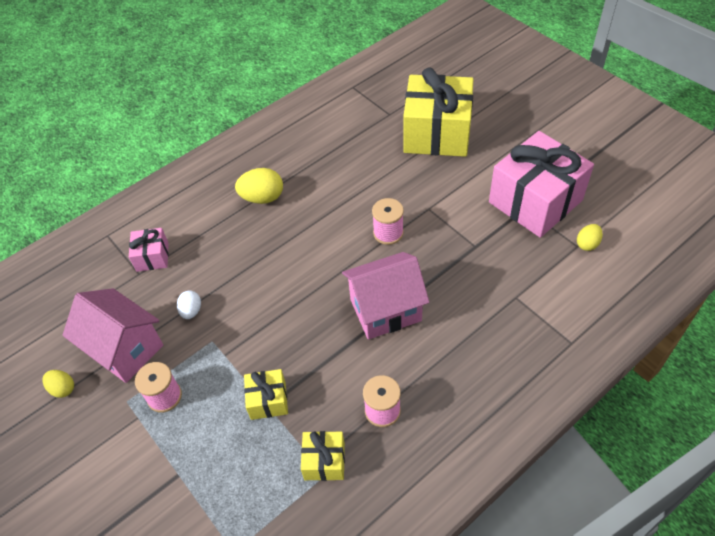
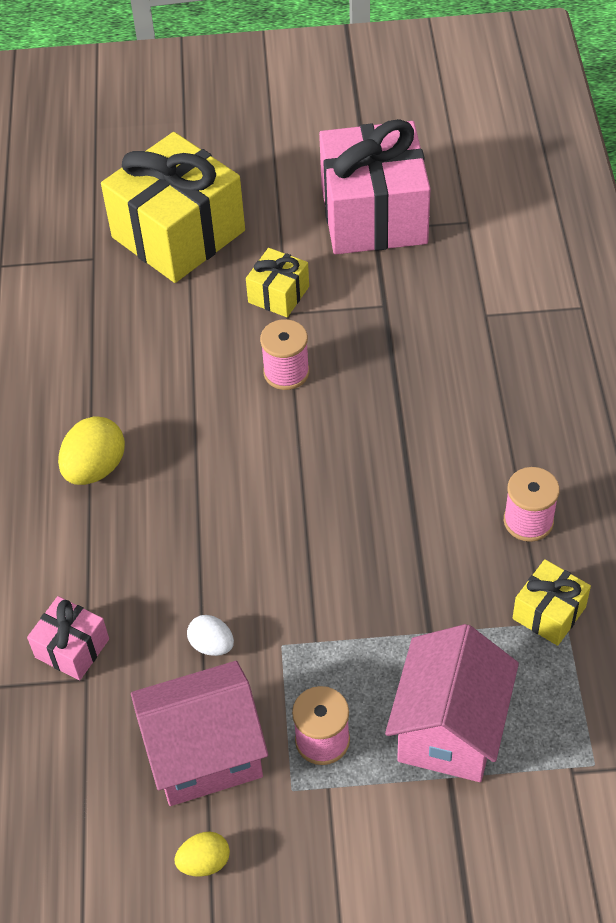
camera: 55 degrees left, 0 degrees up
(268, 400) = (423, 627): yellow gift -> yellow gift (278, 294)
(385, 310) = (397, 440): pink house -> pink house (450, 729)
(587, 244) = (473, 212): yellow egg -> none

